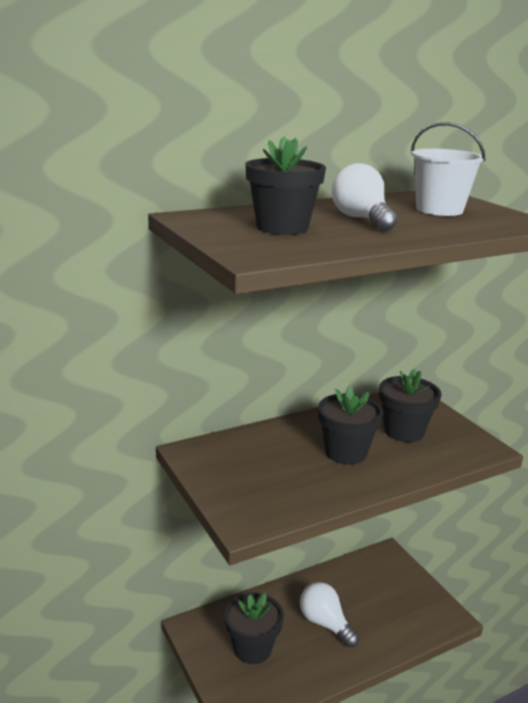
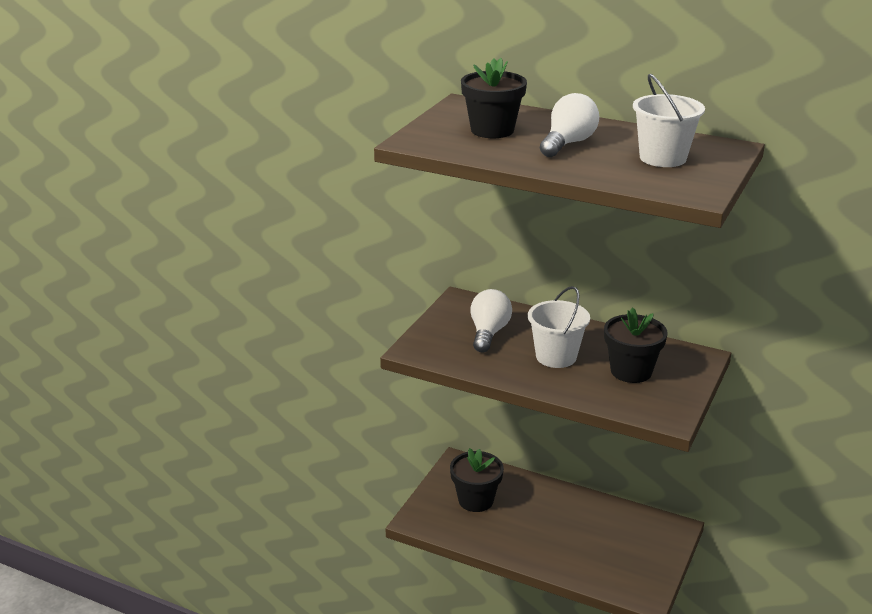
camera: 55 degrees right, 5 degrees up
(325, 623) = (545, 525): white light bulb -> white light bulb (488, 333)
(346, 452) = (556, 356): black flower pot -> white bucket

